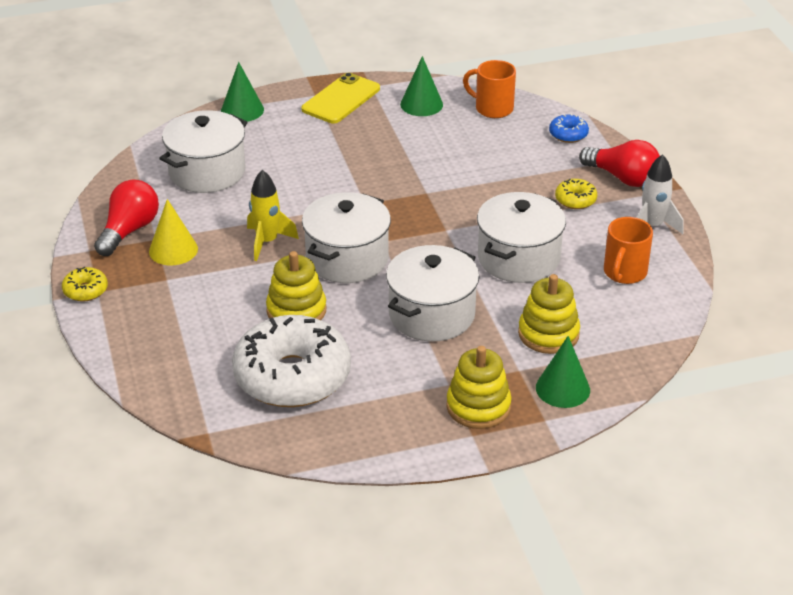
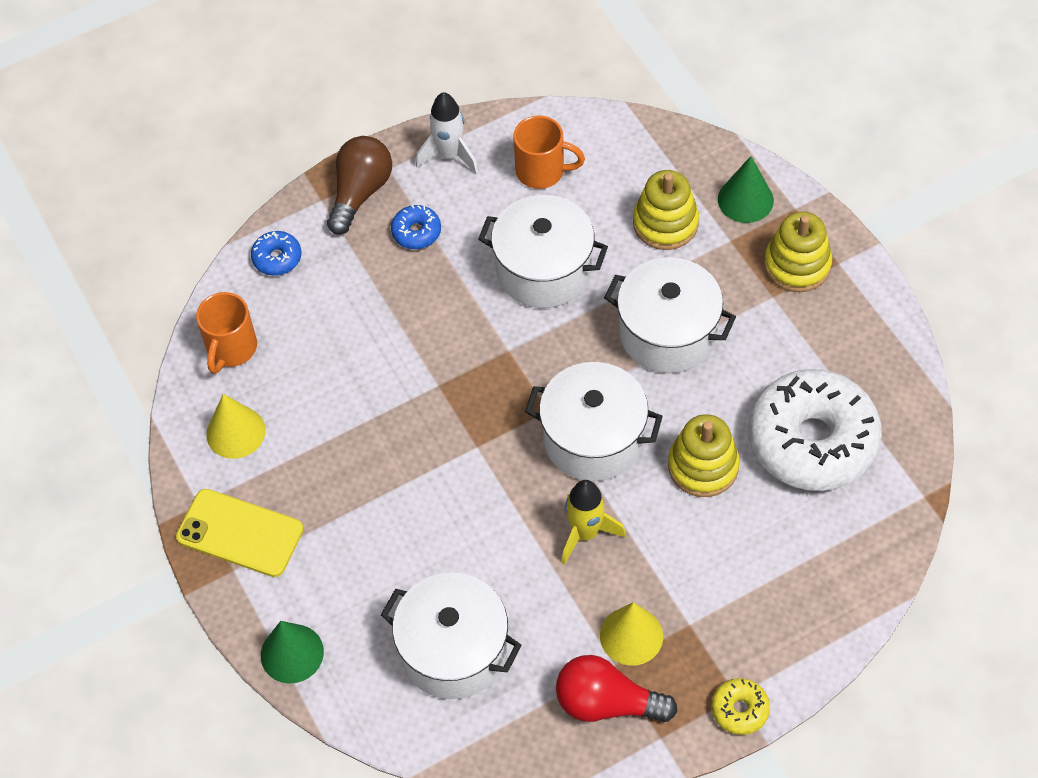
camera: 100 degrees left, 20 degrees up
(421, 104) = (235, 432): green cone -> yellow cone
(575, 200) = (416, 232): yellow donut -> blue donut
(623, 178) = (360, 192): red light bulb -> brown light bulb

